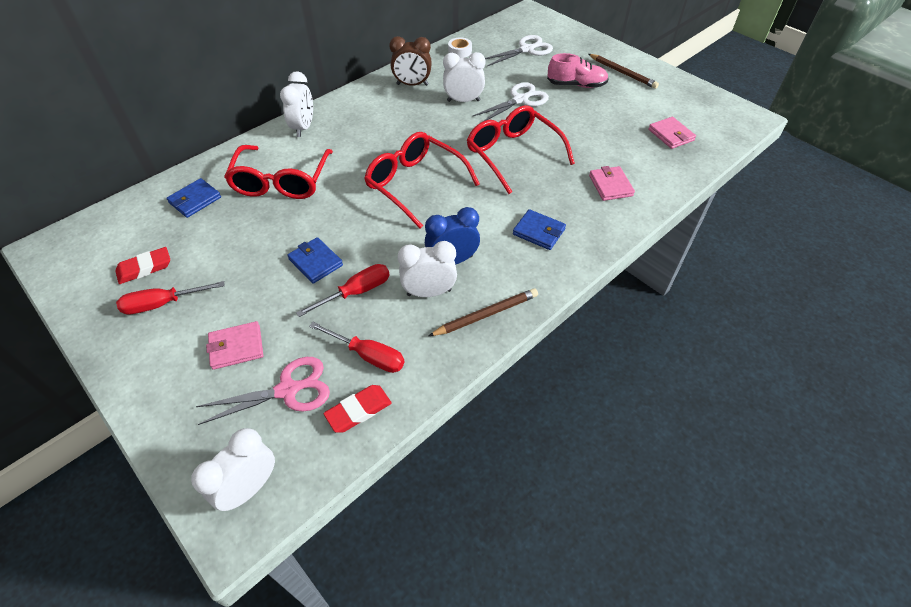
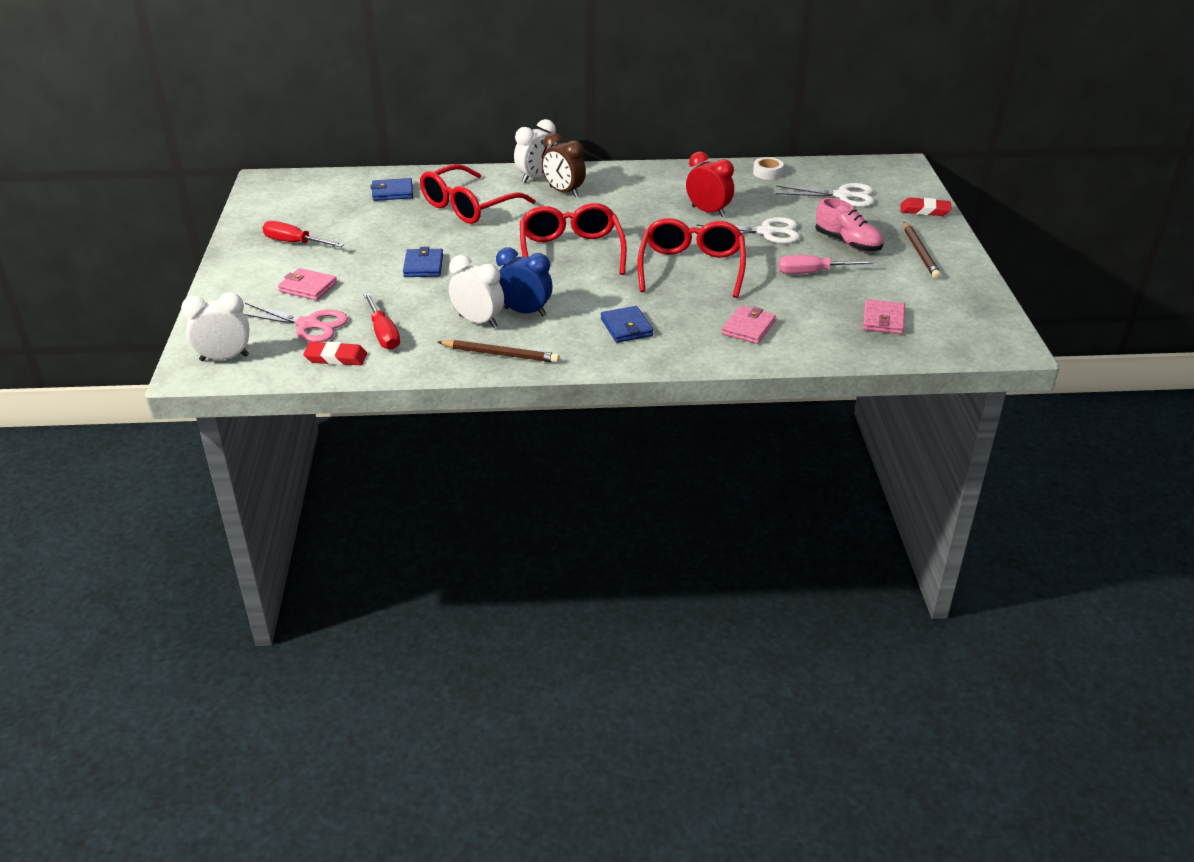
camera: 40 degrees right, 15 degrees down
(145, 268) = (309, 218): red eraser -> red eraser (925, 210)
(356, 292) = (426, 296): red screwdriver -> none
(412, 85) = (678, 182): brown clock -> brown clock (563, 192)
(463, 101) = (708, 212): white clock -> red clock
(587, 119) = (812, 272): none -> pink screwdriver

